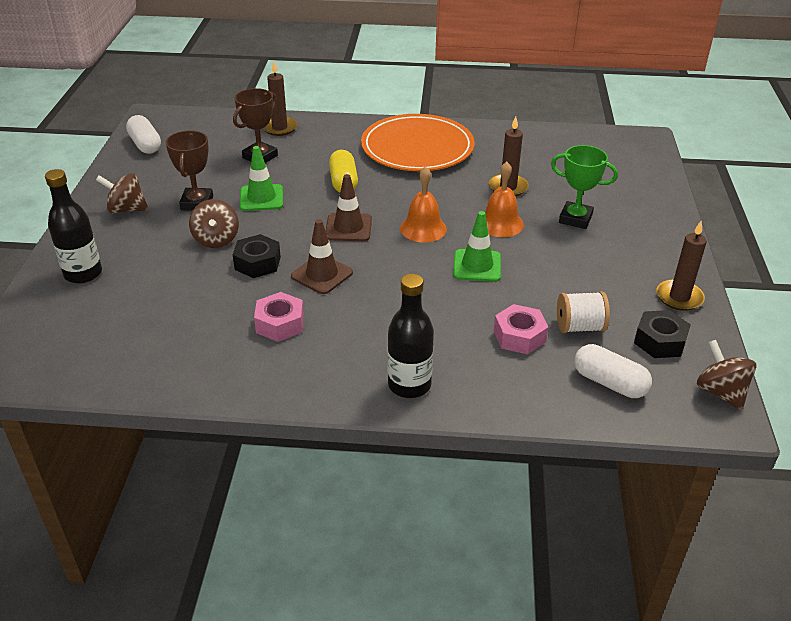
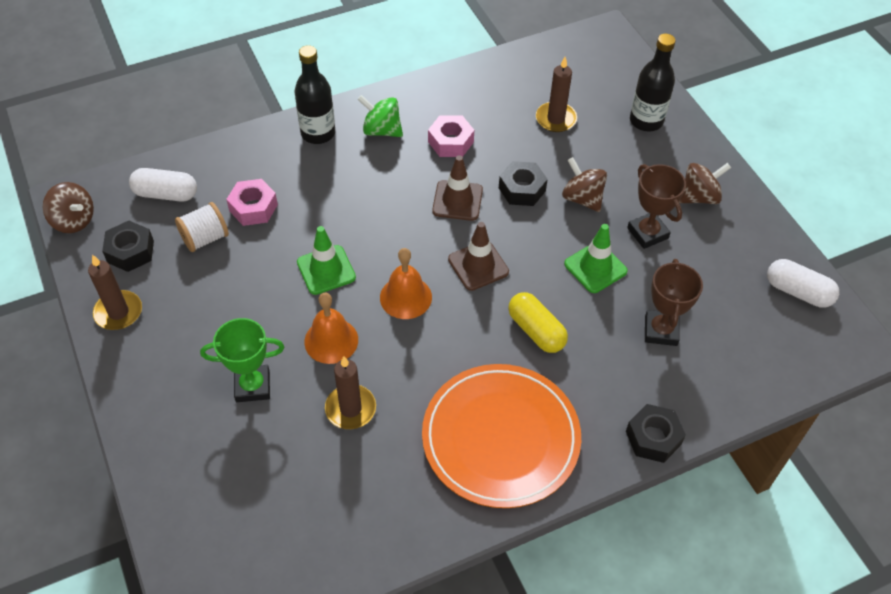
camera: 150 degrees right, 15 degrees up
(279, 128) = (693, 396): brown candle -> brown candle (556, 119)
(324, 122) = (653, 438): none -> black nut
(339, 361) = (381, 130): none -> green spinning top

